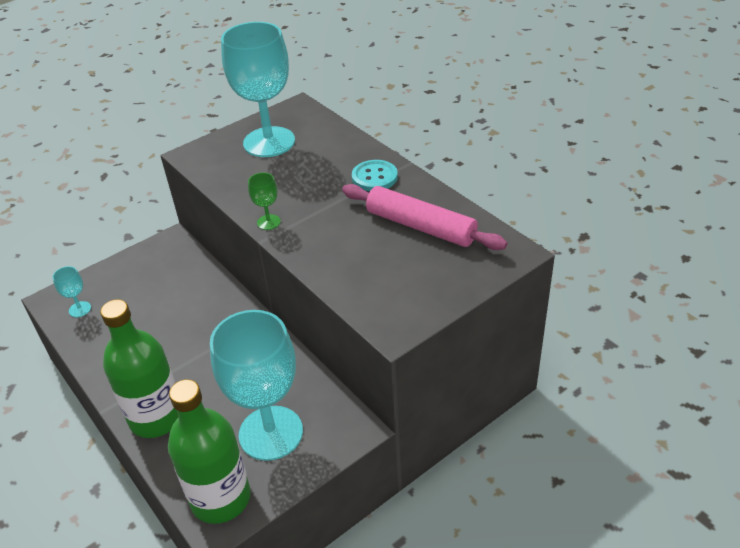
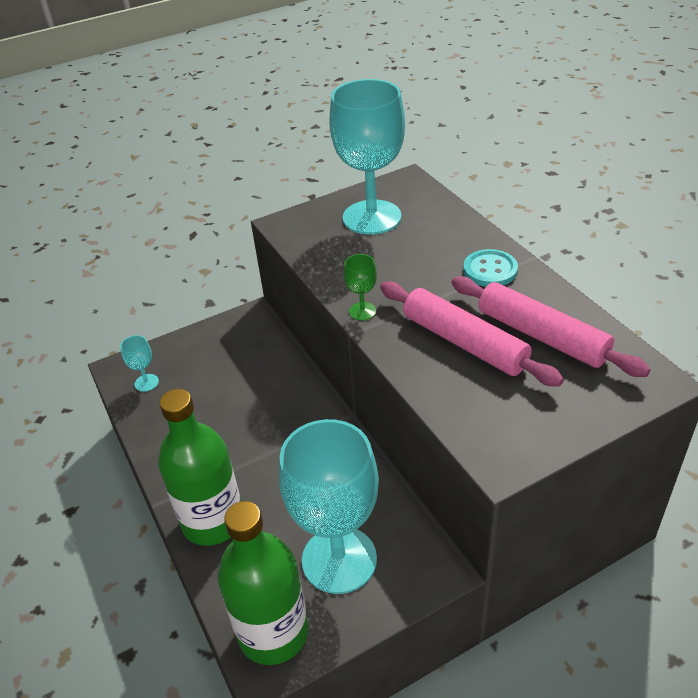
camera: 10 degrees right, 0 degrees up
(357, 239) = (464, 343): none -> pink rolling pin

